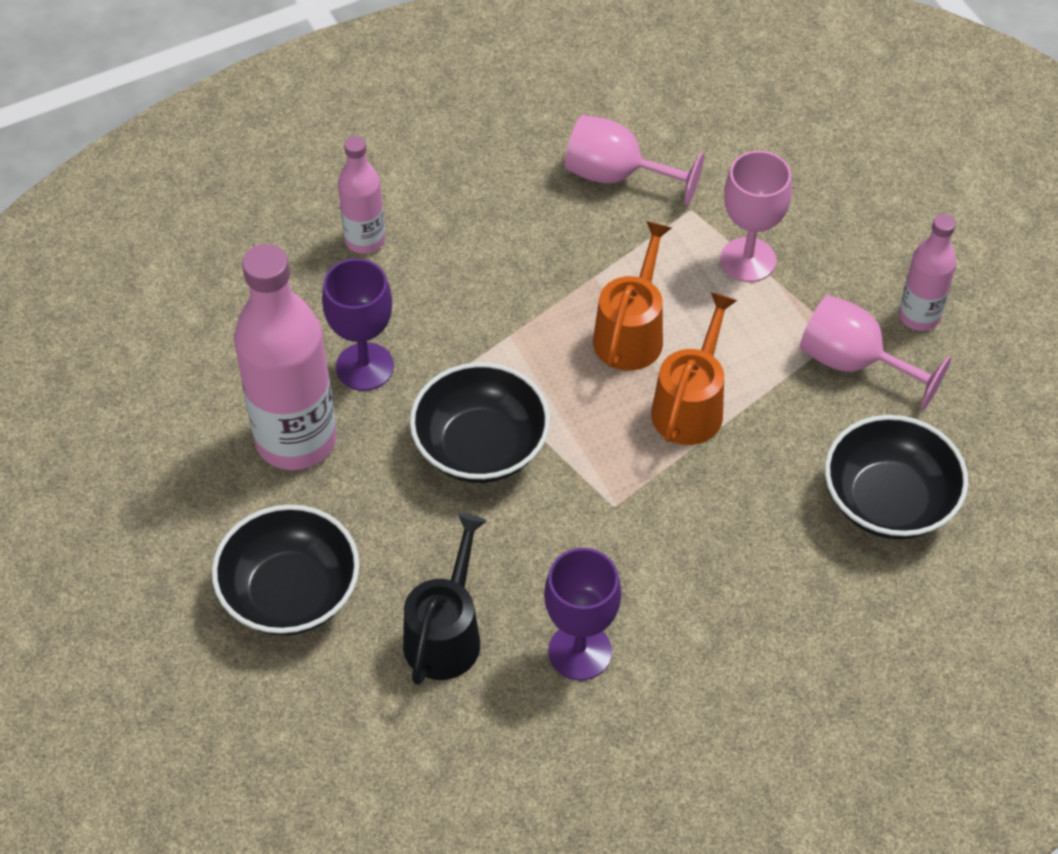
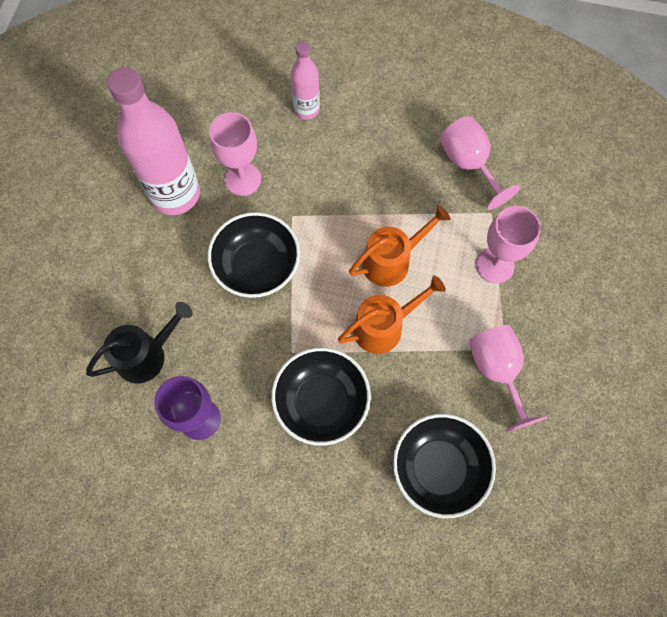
camera: 40 degrees right, 15 degrees up
(290, 593) = (99, 274): black bowl -> black bowl (321, 402)
(364, 367) = (242, 179): purple goblet -> pink goblet
(919, 316) = (561, 372): pink bottle -> none

